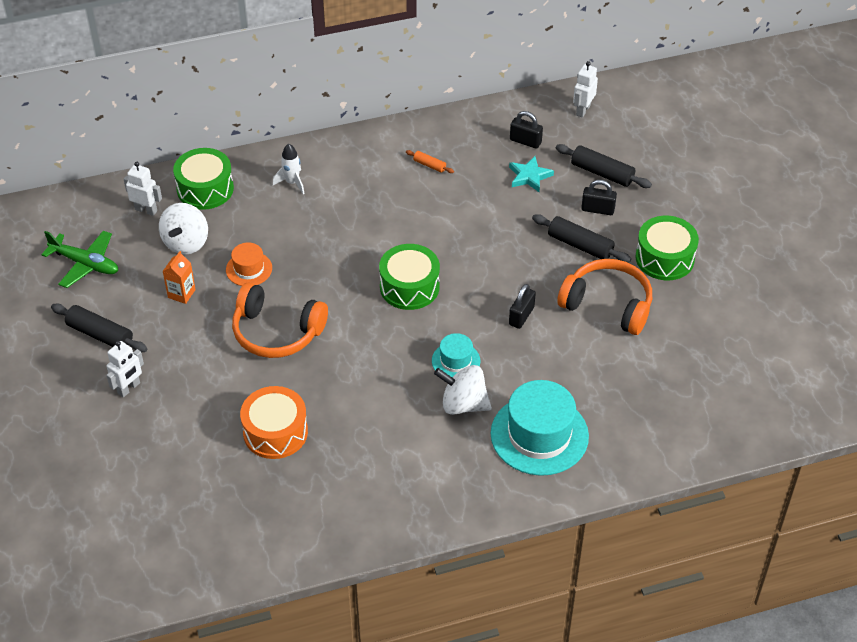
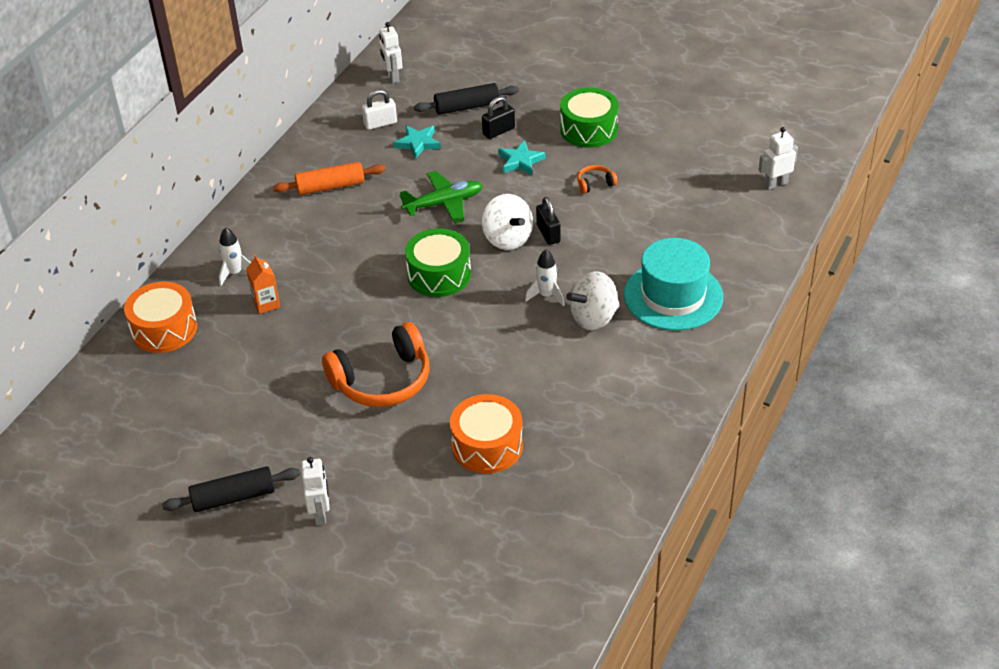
camera: 45 degrees left, 5 degrees down
(85, 264) = (137, 459): green plane -> green plane (444, 203)
(146, 210) = (133, 381): white robot -> white robot (775, 184)
(181, 293) = (260, 415): orange carton -> orange carton (266, 304)
(186, 243) = (207, 378): white spinning top -> white spinning top (507, 239)
(205, 189) = (164, 329): green drum -> orange drum
(249, 269) = (292, 356): orange hat -> none
(429, 165) = (330, 186): orange rolling pin -> orange rolling pin, size x1.89
(456, 361) = (546, 295): turquoise hat -> white rocket
(525, 141) = (380, 123): black padlock -> white padlock
(580, 245) = (520, 161): black rolling pin -> turquoise star
(608, 304) = (595, 183): orange headphones -> orange headphones, size x0.43

